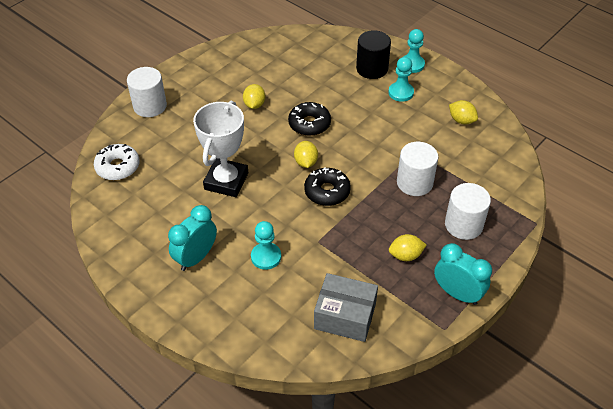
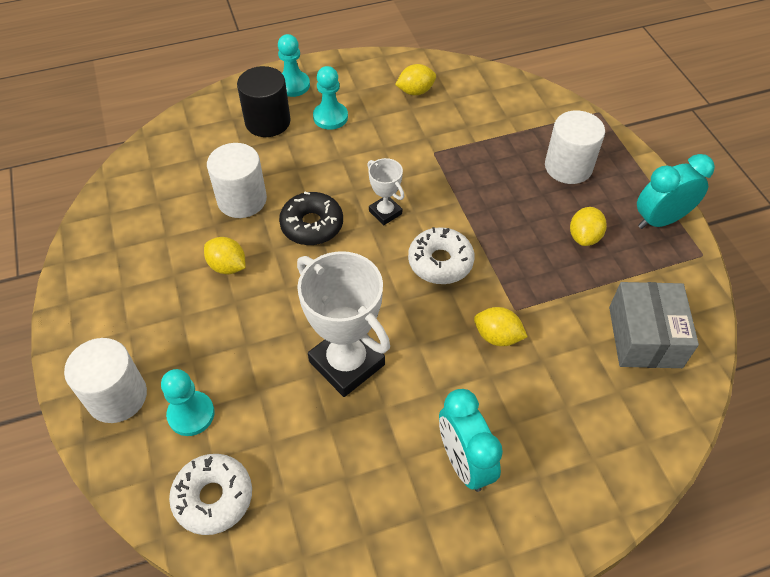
camera: 60 degrees left, 5 degrees up
(266, 257) = (509, 377): turquoise pawn -> turquoise pawn (191, 414)
(306, 162) = (376, 260): yellow lemon -> yellow lemon (497, 336)
(327, 191) = (440, 262): black donut -> white donut
(345, 151) = (385, 212): none -> white trophy
(345, 316) = (644, 337): grey box -> grey box turned 45 degrees counterclockwise
(414, 182) = (481, 175): white cylinder -> white cylinder (242, 200)

